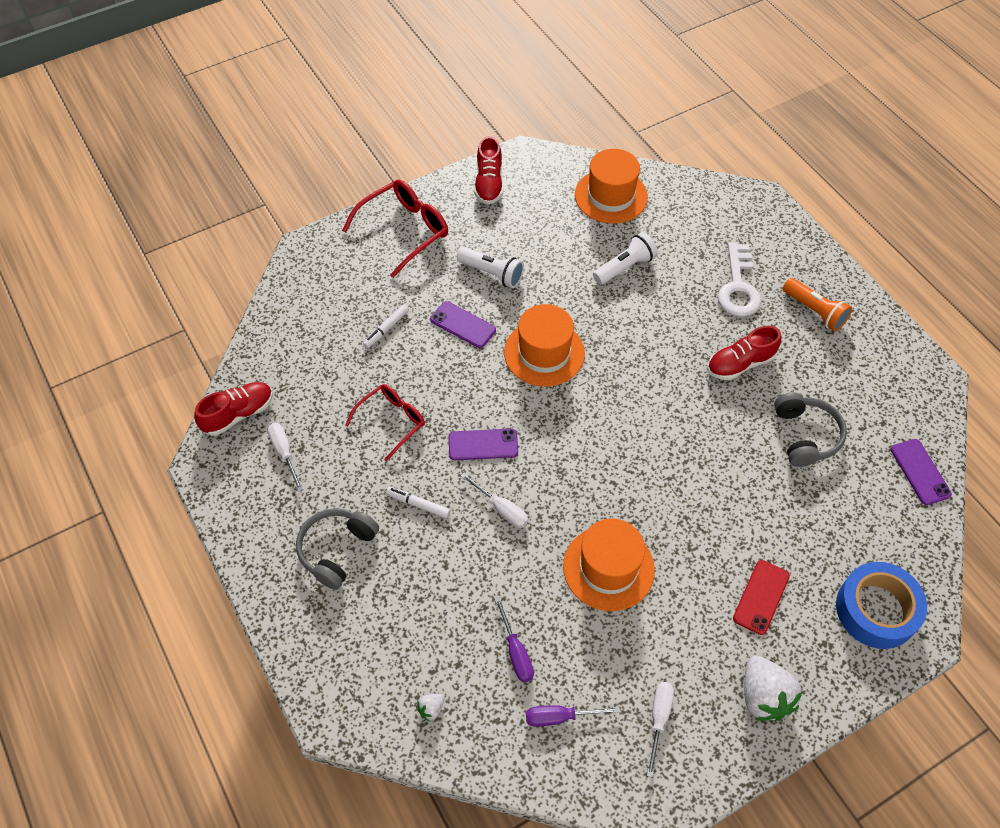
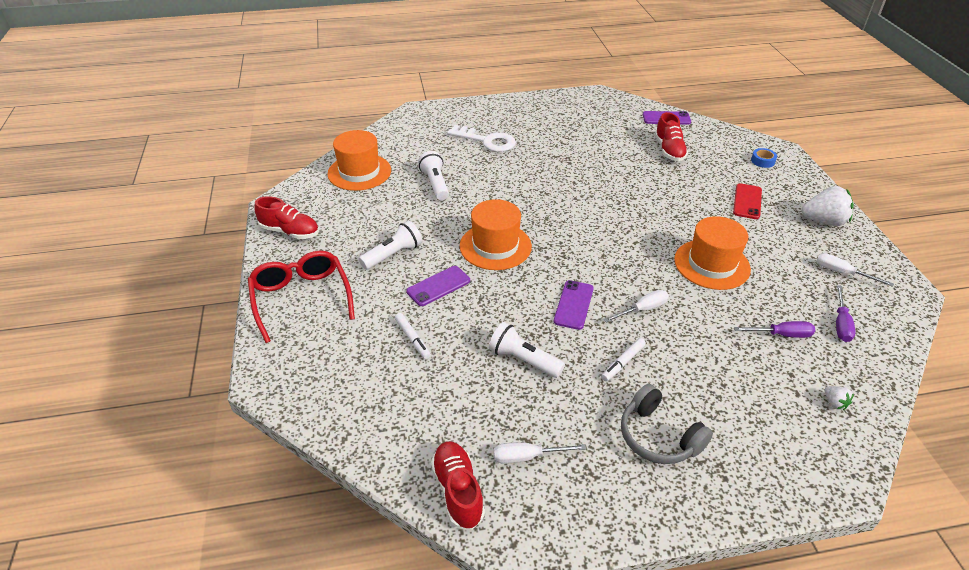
camera: 70 degrees left, 15 degrees down
(392, 421) = (523, 360): red glasses -> white flashlight
(740, 364) = (554, 158): red shoe -> red shoe (669, 150)
(761, 597) = (747, 201): red phone -> red phone turned 60 degrees clockwise
(805, 435) = (624, 149): grey headphones -> none
(814, 311) = (526, 118): orange flashlight -> none
(876, 610) = (762, 161): blue tape -> blue tape, size x0.43

